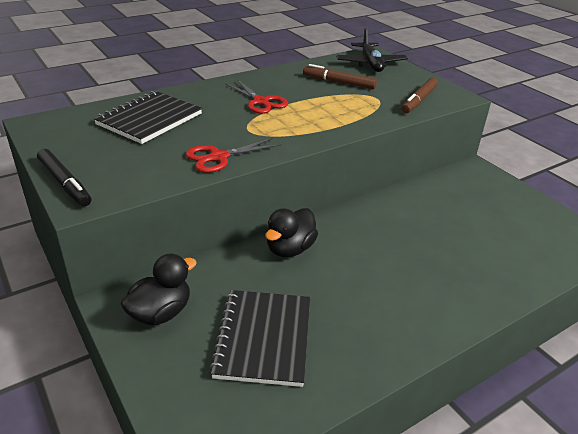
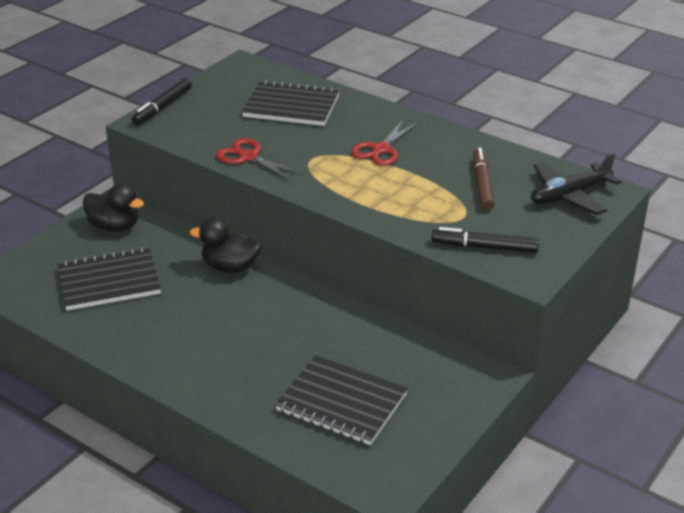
camera: 70 degrees right, 0 degrees up
(418, 100) = (484, 247): brown marker -> black marker
(498, 236) = (341, 403): none -> black notebook

